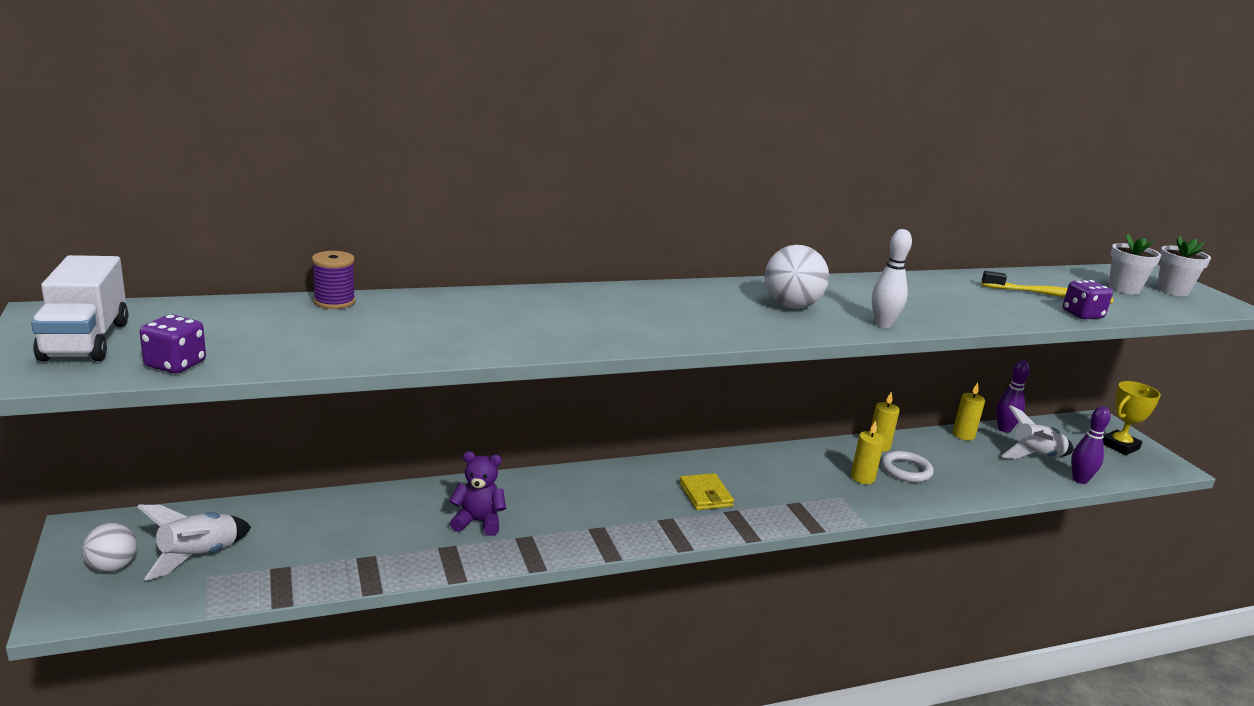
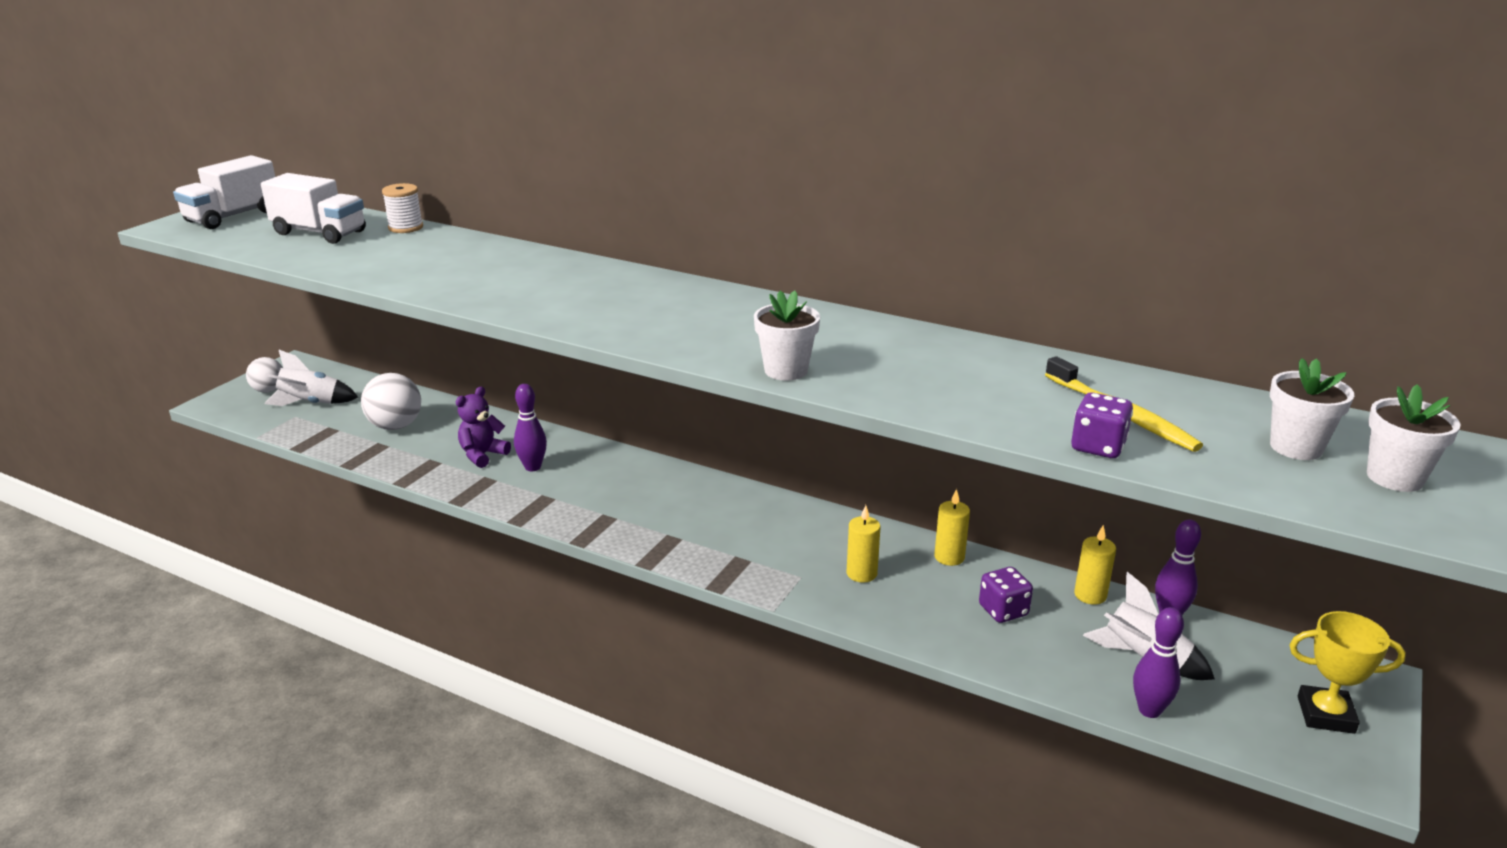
camera: 50 degrees right, 5 degrees up
(175, 364) = (235, 241): purple dice -> purple dice (1003, 610)
(255, 330) = (319, 233): none -> white truck
(334, 302) = (405, 227): purple spool -> white spool
(478, 522) = (482, 455): purple teddy bear -> purple teddy bear turned 105 degrees counterclockwise
(539, 512) = (533, 467): none -> purple bowling pin
(705, 495) = (679, 515): yellow wallet -> none
(791, 306) = (740, 327): white ball -> white ball (395, 426)
(883, 324) = (786, 370): white bowling pin -> white flower pot
(906, 470) = (929, 590): white ring -> none

